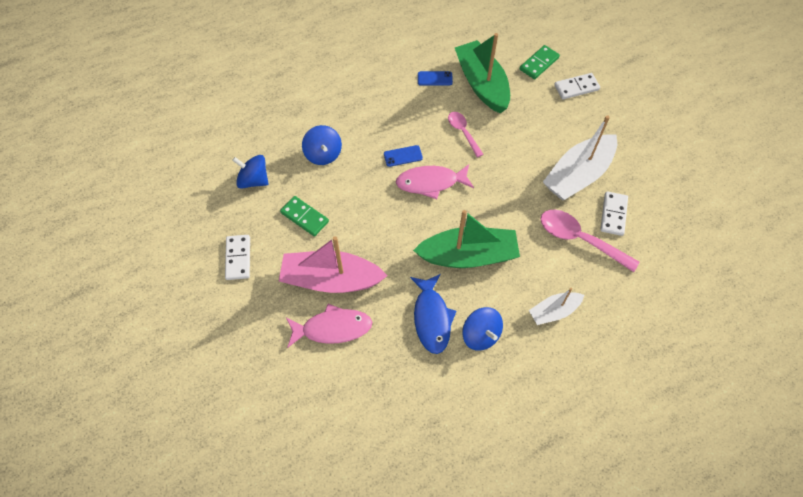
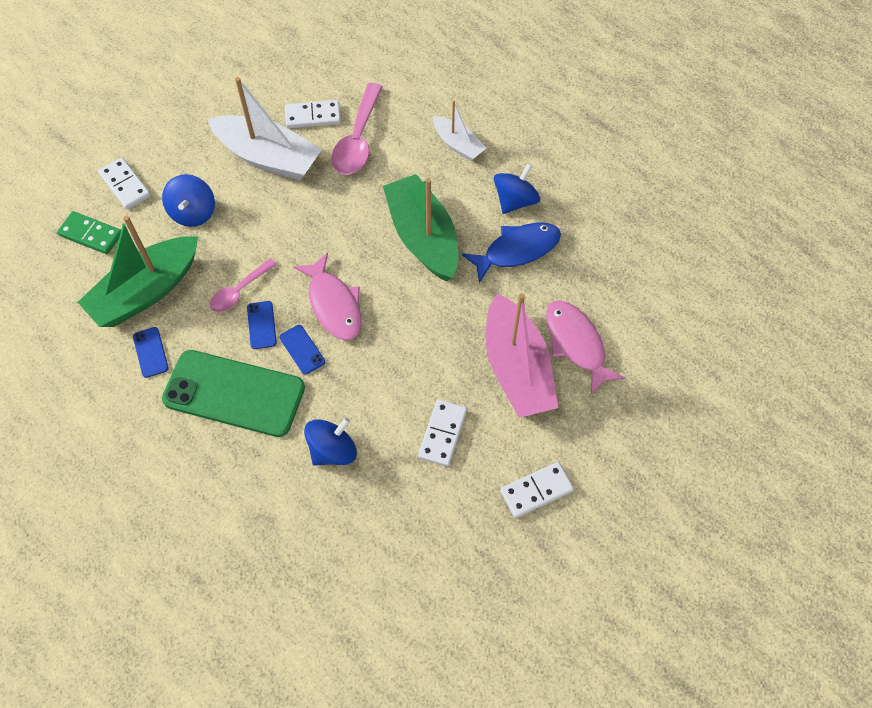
camera: 110 degrees left, 0 degrees up
(253, 180) = (409, 526): blue spinning top -> blue spinning top (193, 212)
(304, 217) = (442, 434): green domino -> white domino
(387, 113) = (234, 393): none -> green phone
(431, 138) = (261, 325): none -> blue phone

